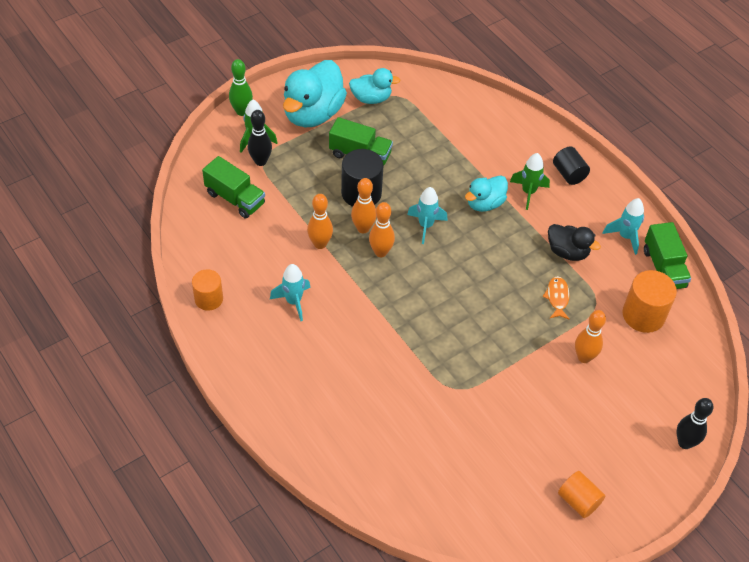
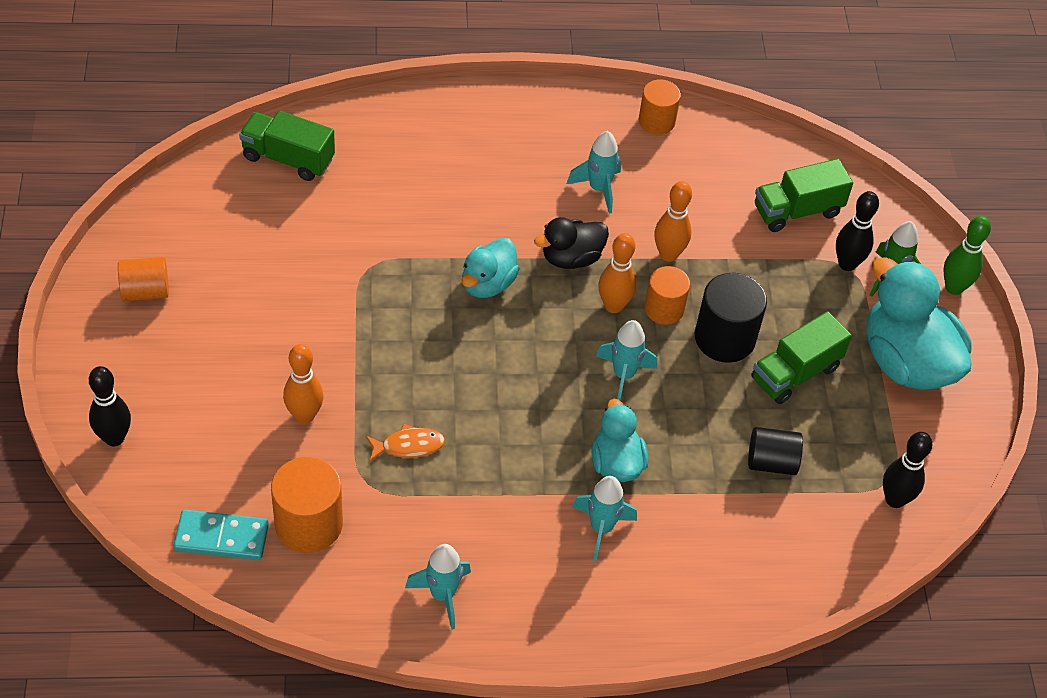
camera: 120 degrees right, 0 degrees up
(363, 228) = (664, 309): orange bowling pin -> orange cylinder
(371, 98) = (900, 445): turquoise duck -> turquoise duck (488, 284)
(407, 90) = (895, 499): none -> black bowling pin
(528, 192) = (601, 528): green rocket -> turquoise rocket
(557, 297) = (409, 446): orange fish -> orange fish turned 45 degrees counterclockwise
(567, 252) = (469, 506): black duck -> black duck (571, 258)
(569, 174) = (601, 603): black cylinder -> black cylinder (771, 462)
(663, 268) = (357, 604): green truck -> green truck (288, 158)
(688, 349) = (221, 537): none -> turquoise domino

